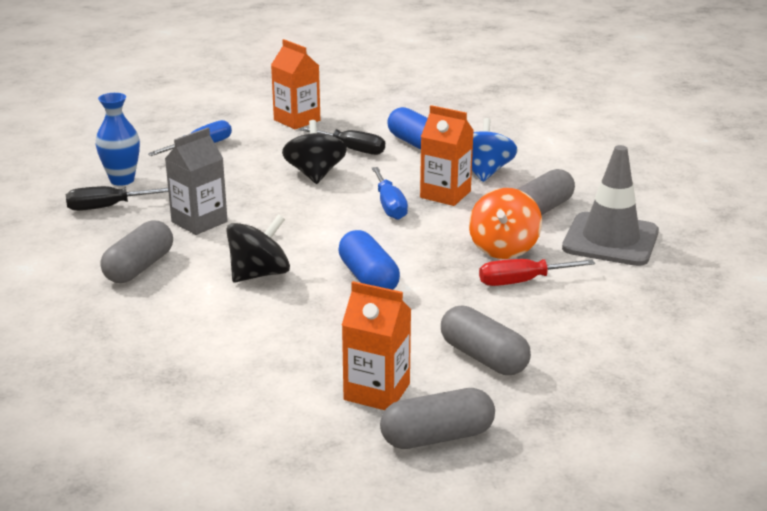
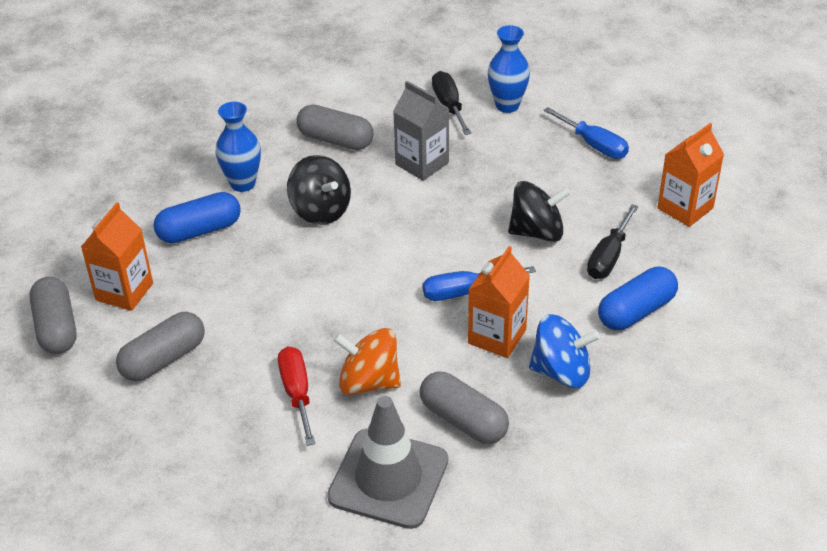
camera: 90 degrees right, 15 degrees up
(198, 322) = (243, 183): none -> blue vase
(368, 278) = (310, 281): blue capsule -> blue capsule (199, 231)

